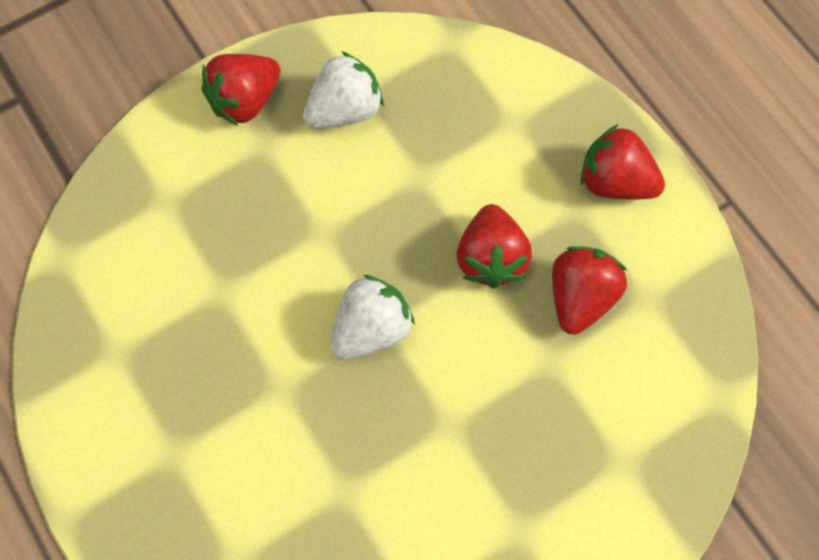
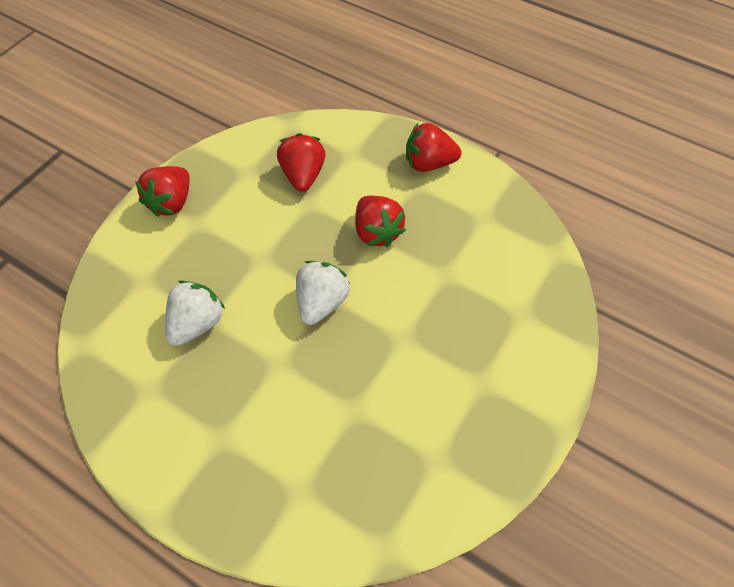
camera: 25 degrees left, 10 degrees down
(345, 110) = (241, 185): white strawberry -> white strawberry (197, 323)
(580, 297) = (443, 232): red strawberry -> red strawberry (303, 175)

